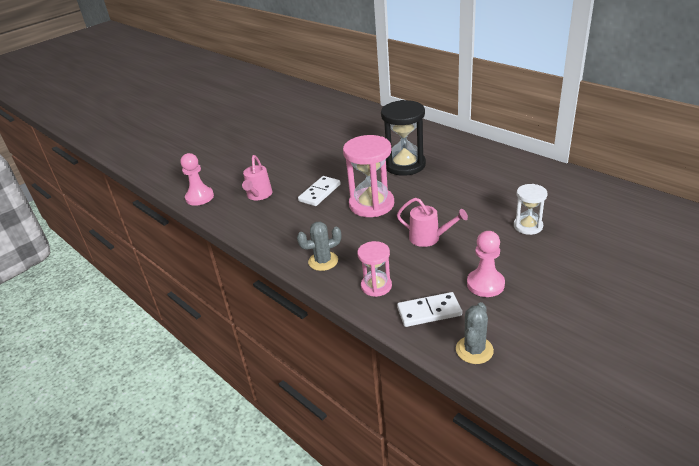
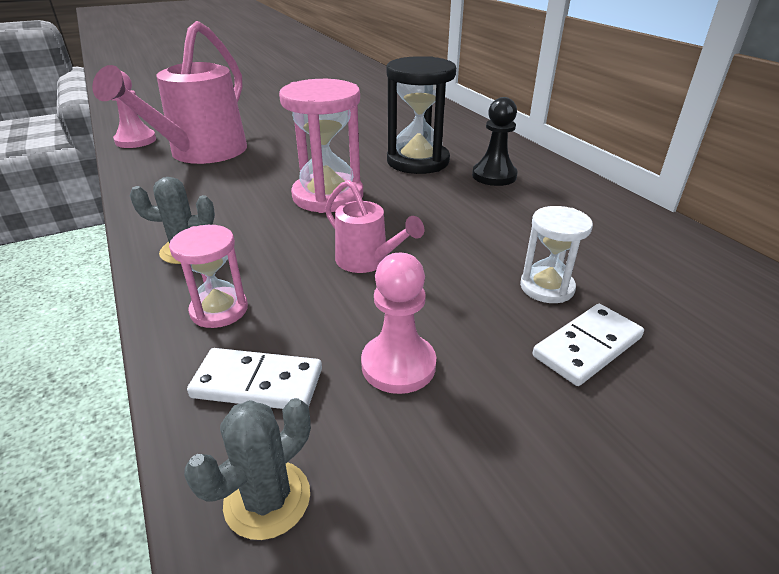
camera: 15 degrees right, 0 degrees up
(258, 195) = (201, 153): pink watering can -> pink watering can, size x2.03
(320, 193) = (276, 167): white domino -> white domino (587, 347)
(457, 164) = (494, 176): none -> black pawn

